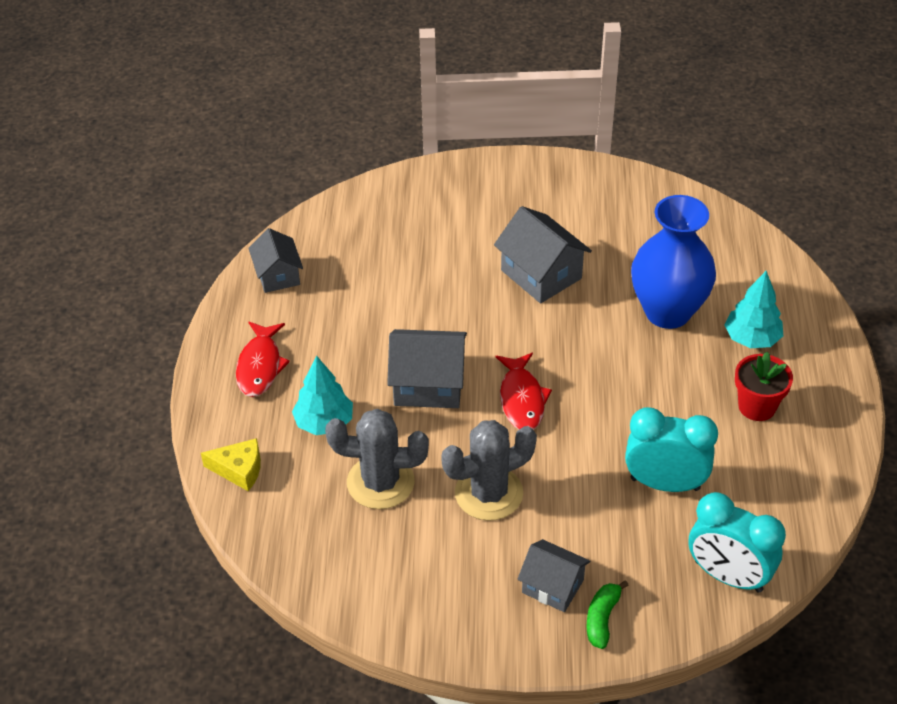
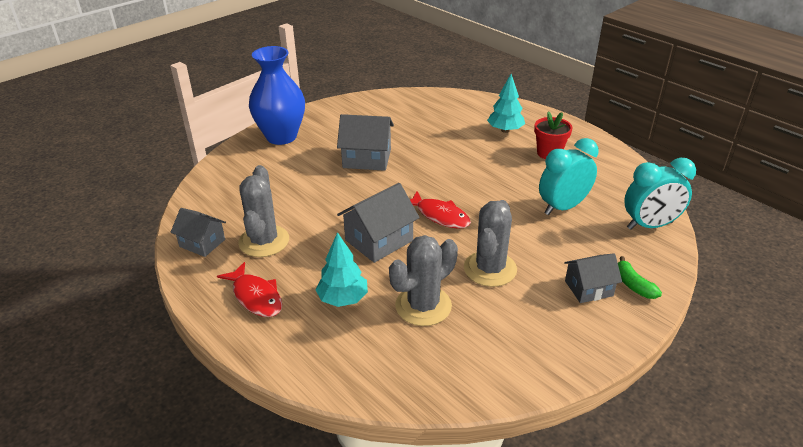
camera: 45 degrees left, 10 degrees down
(239, 470) = (321, 364): yellow cheese -> none
(329, 311) = (264, 241): none -> grey cactus
(667, 312) = (452, 140): blue vase -> blue vase (281, 136)

